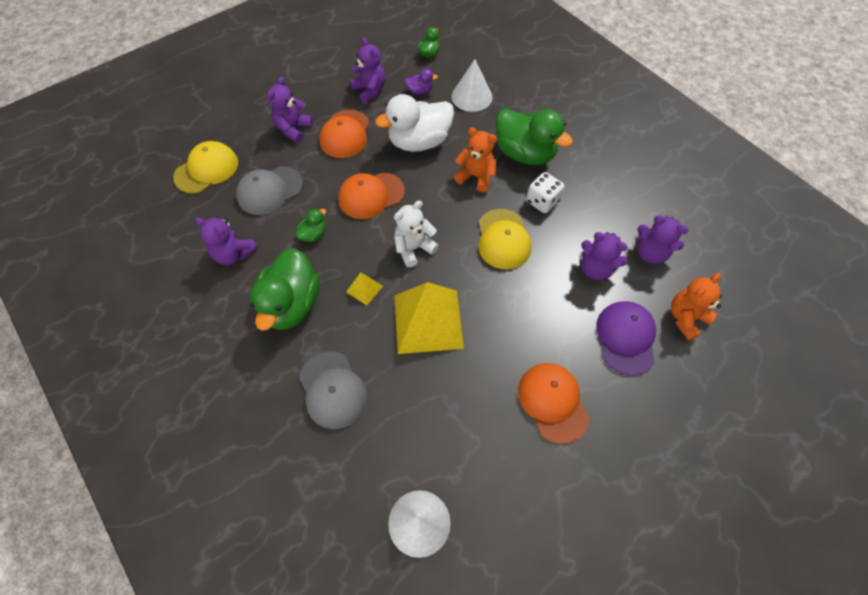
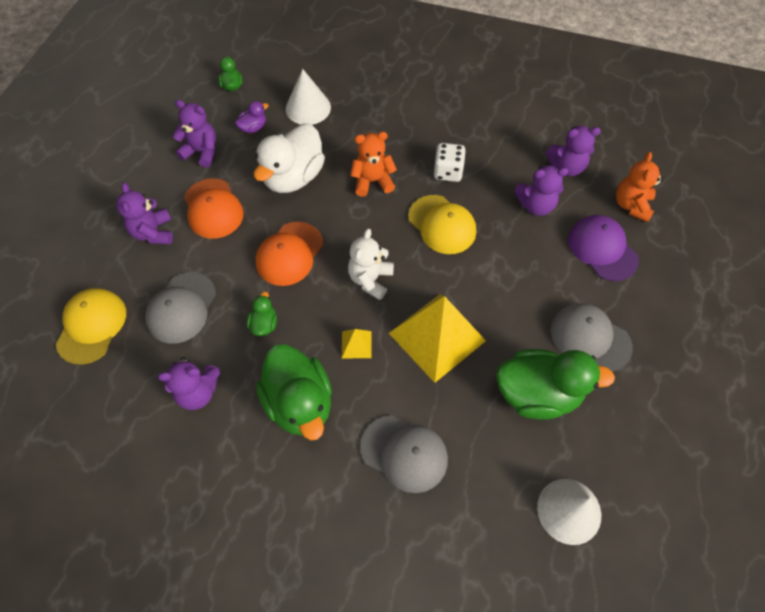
camera: 35 degrees left, 0 degrees up
(525, 153) = (399, 137): green duck -> green duck (537, 393)
(553, 402) = (590, 338): orange cap -> grey cap

